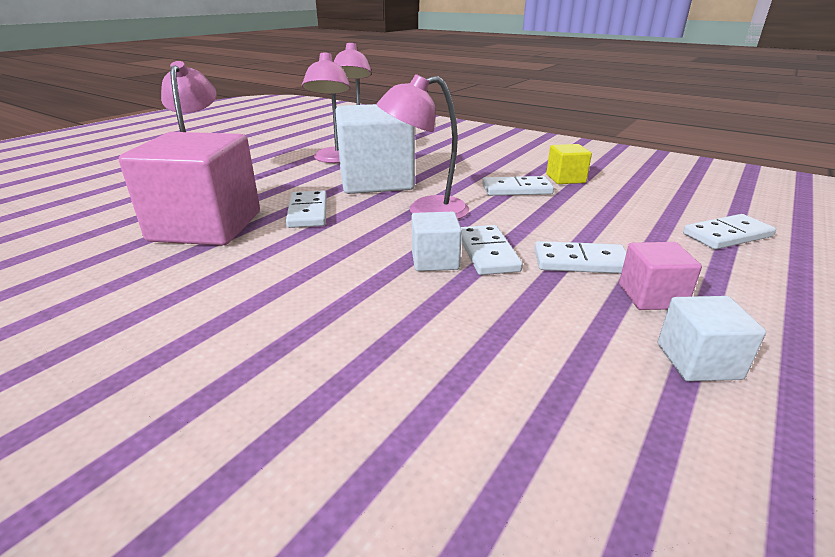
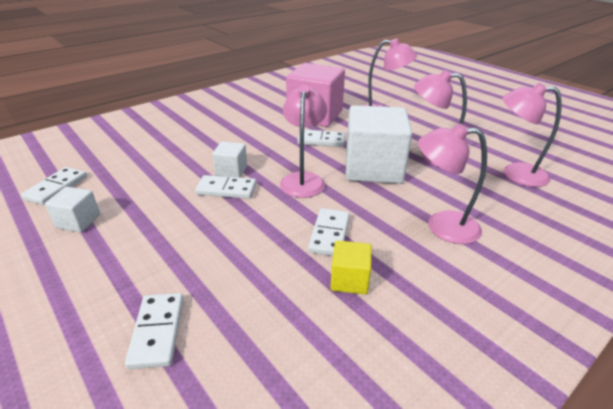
camera: 105 degrees right, 5 degrees up
(462, 156) = (442, 226): none -> pink lamp
(580, 262) = (188, 221): white domino -> white domino (56, 188)
(651, 296) = (131, 233): pink cube -> none

